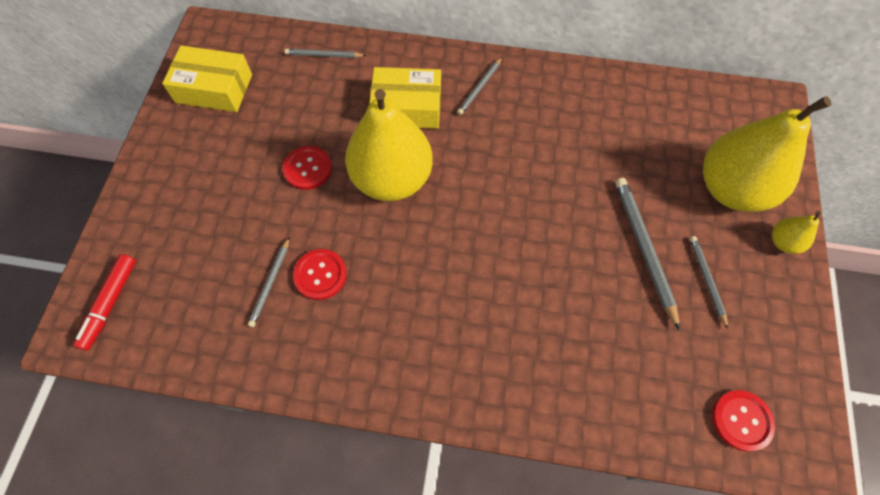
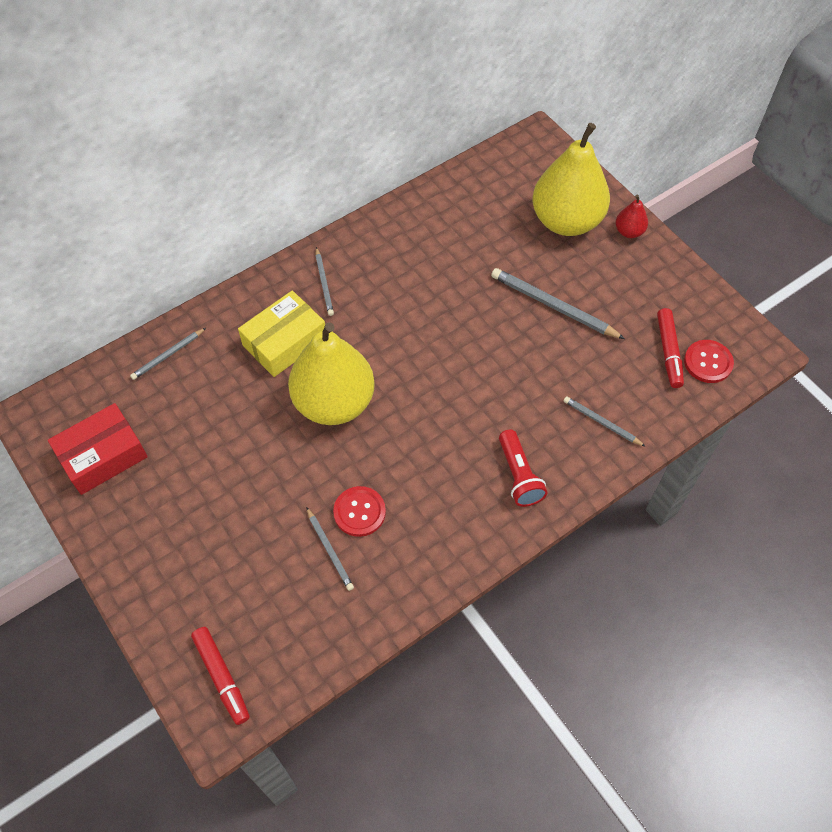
camera: 45 degrees left, 5 degrees down
(214, 88) = (102, 456): yellow box -> red box
(308, 168) = (260, 449): red button -> none
(465, 360) = (519, 475): none -> red flashlight
(706, 280) = (609, 294): grey pencil -> grey pencil (601, 423)
(711, 377) = (668, 352): none -> red marker
(783, 242) = (629, 231): yellow pear -> red pear

